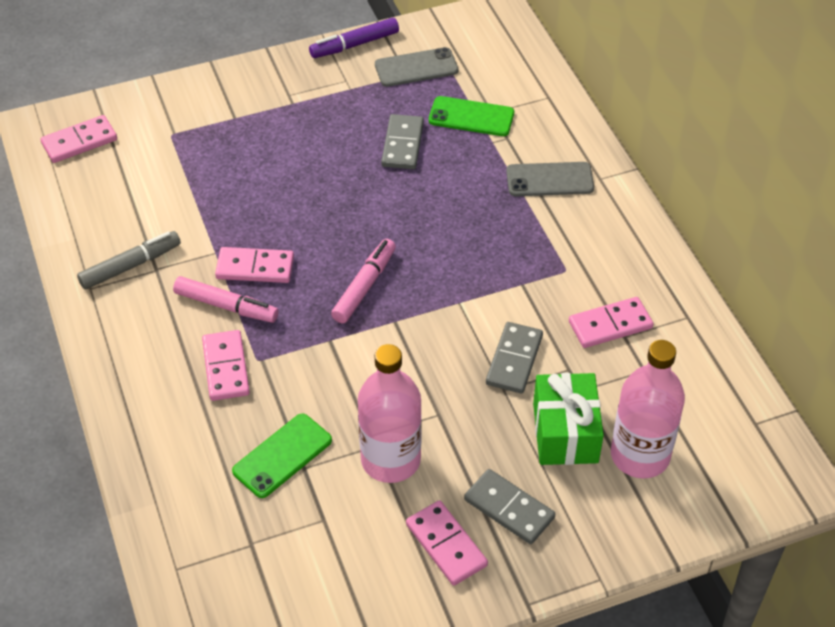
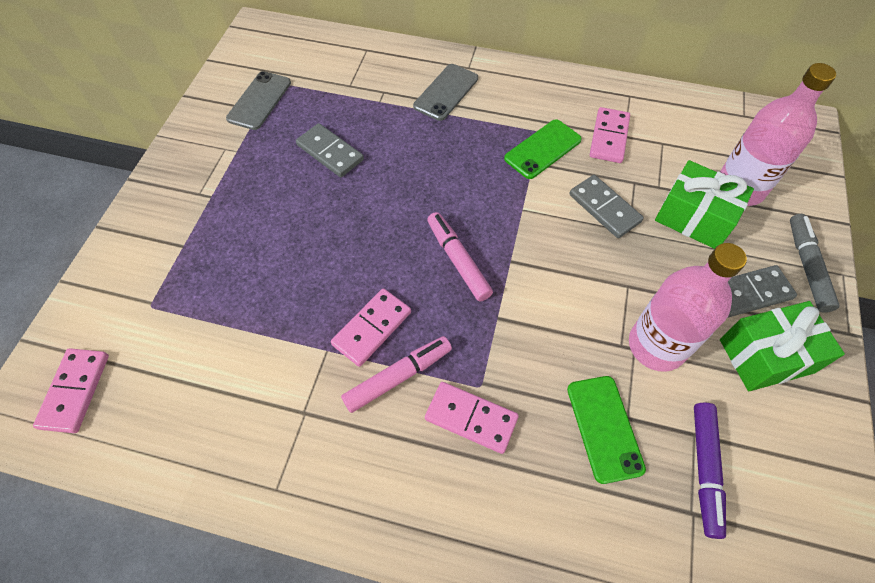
camera: 55 degrees left, 10 degrees up
(130, 266) = (280, 434): grey marker -> grey marker (806, 266)
(354, 45) = (193, 122): purple marker -> purple marker (704, 470)
(446, 545) = (766, 356): pink domino -> green gift
(471, 117) = (343, 99): green phone -> green phone (543, 149)

